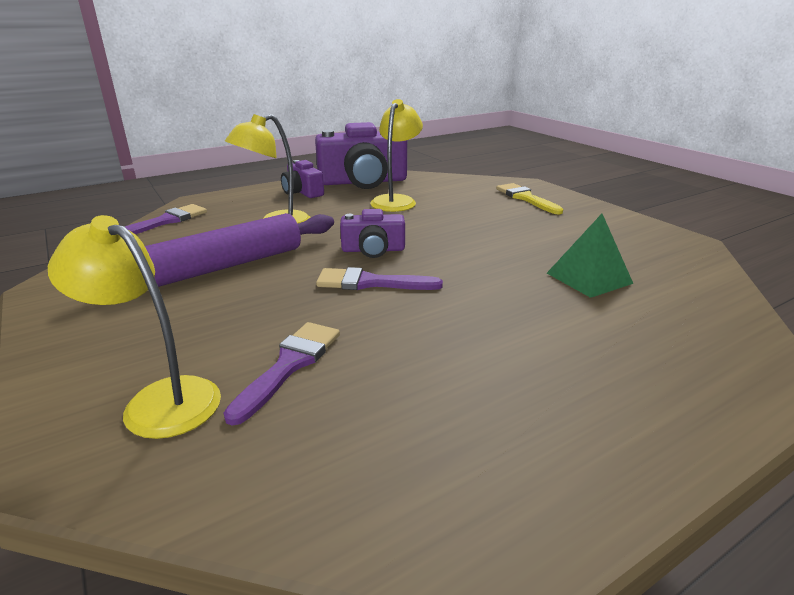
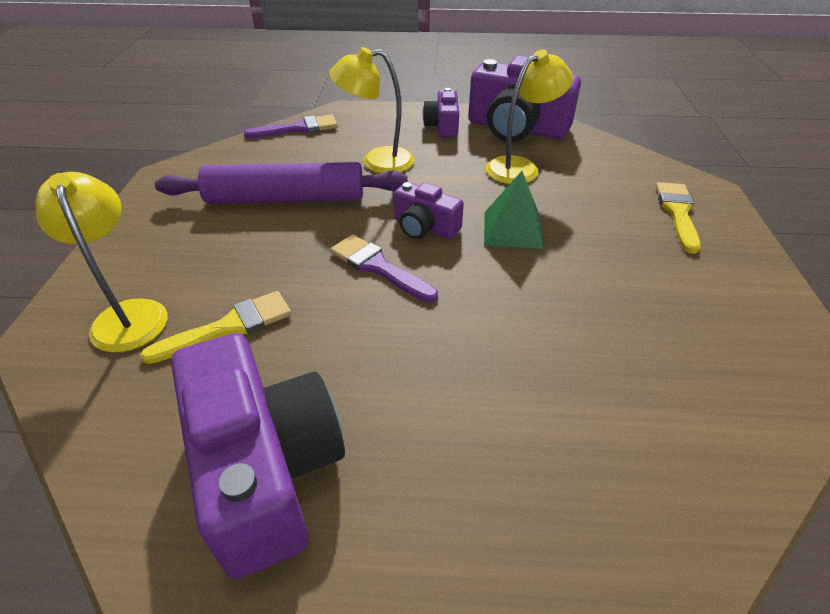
camera: 35 degrees right, 15 degrees up
(289, 365) = (229, 327): purple brush -> yellow brush
(460, 435) = (266, 467): none -> purple camera
(588, 278) = (602, 361): green pyramid -> green pyramid (512, 229)

